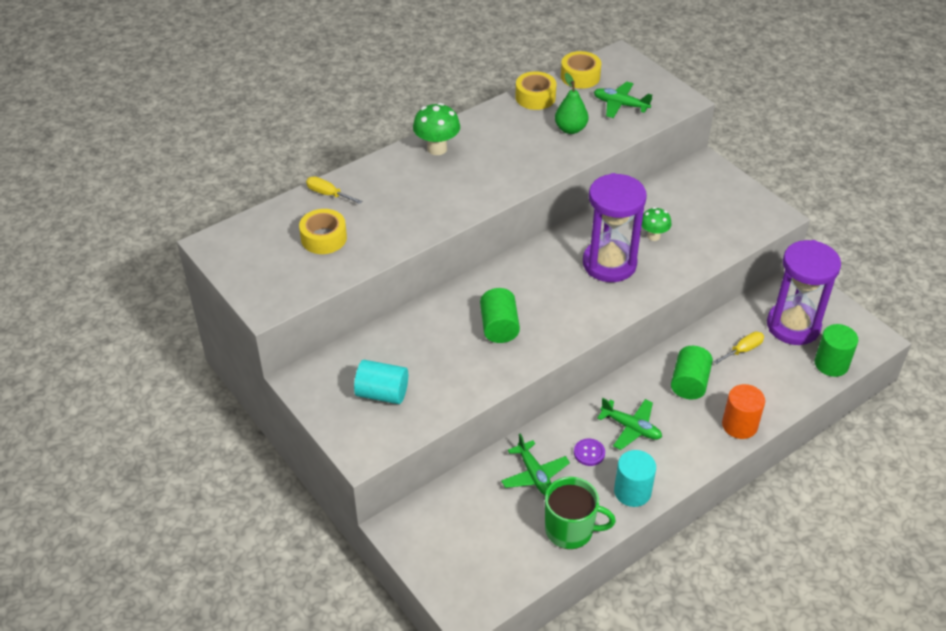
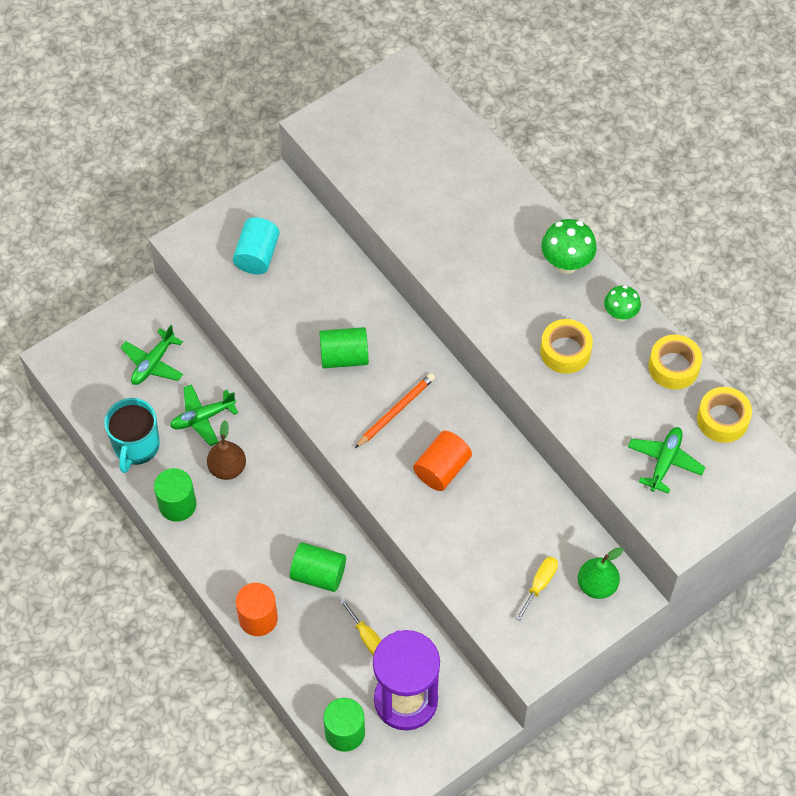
camera: 90 degrees right, 15 degrees up
(324, 238) = (413, 166): yellow tape -> yellow tape (565, 351)
(328, 194) = (483, 164): yellow screwdriver -> yellow screwdriver (540, 584)
(554, 292) = (395, 411): none -> orange pencil
(570, 129) = (611, 403): green pear -> green pear (597, 585)
(570, 530) = (136, 446): green mug -> turquoise mug
(589, 453) = (227, 468): purple button -> brown pear
(609, 264) = (442, 469): purple hourglass -> orange cylinder
(631, 428) = (258, 510): green plane -> green plane (153, 363)
(632, 491) = (177, 504): turquoise cylinder -> green cylinder
(653, 236) = (490, 520): green mushroom -> green mushroom (620, 314)

